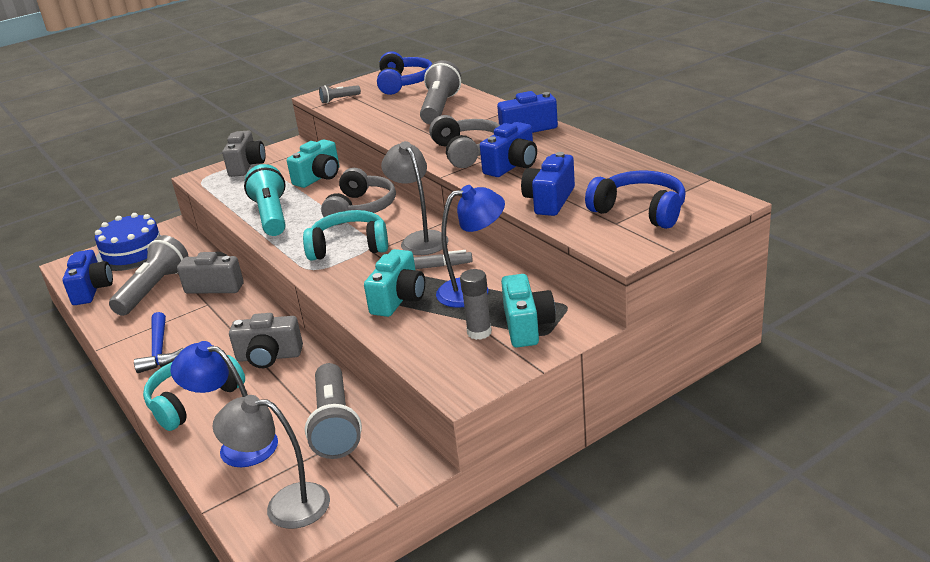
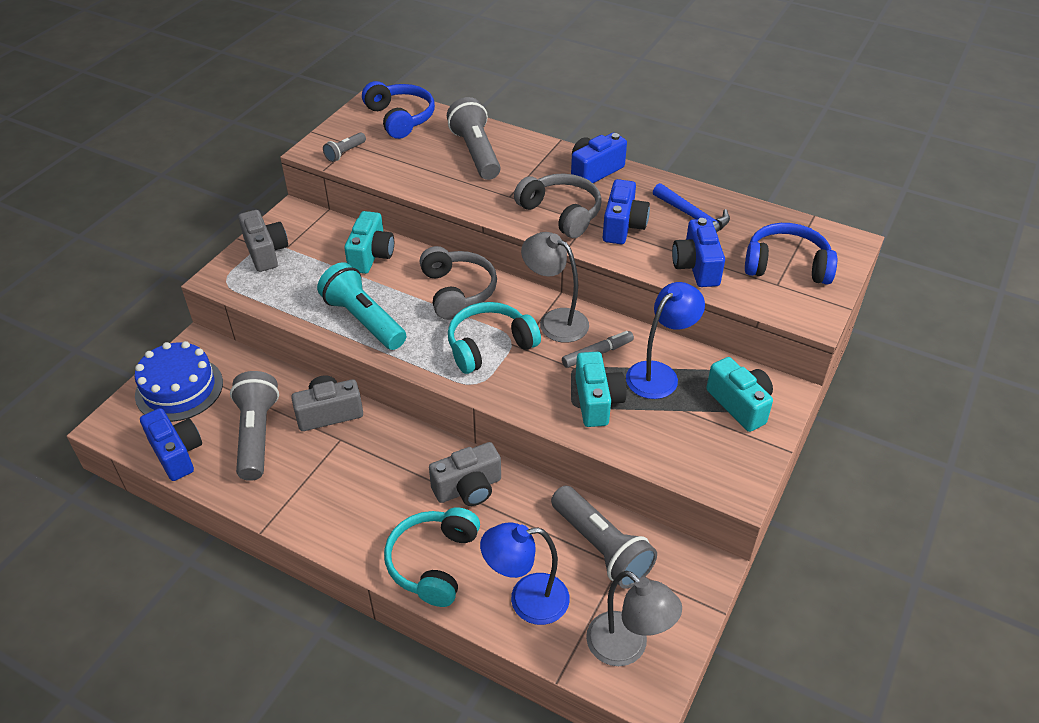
camera: 30 degrees left, 15 degrees up
(159, 350) = (338, 512): blue hammer -> blue hammer (693, 217)
(285, 504) = (627, 648): grey lamp -> grey lamp turned 120 degrees counterclockwise
(479, 332) = (704, 422): grey glue stick -> none

